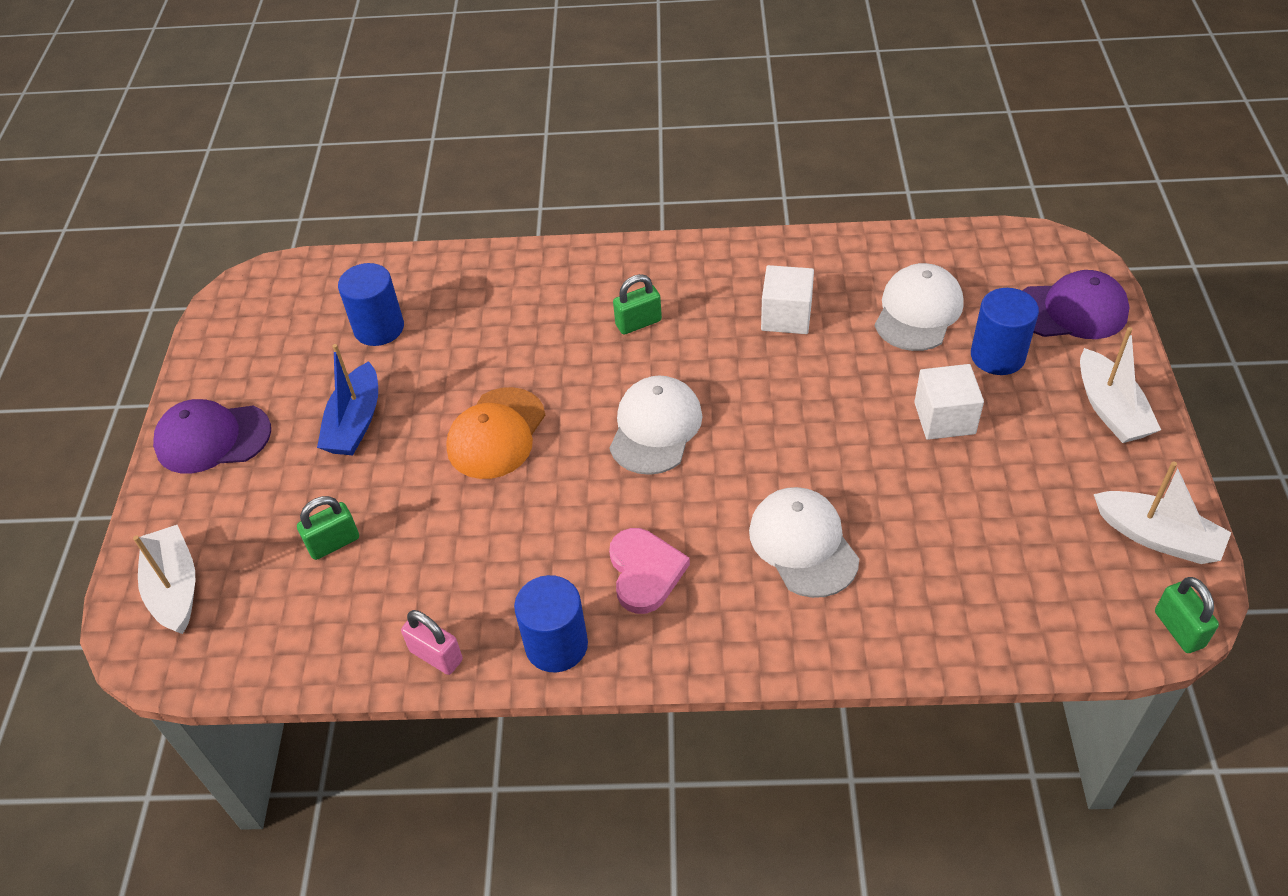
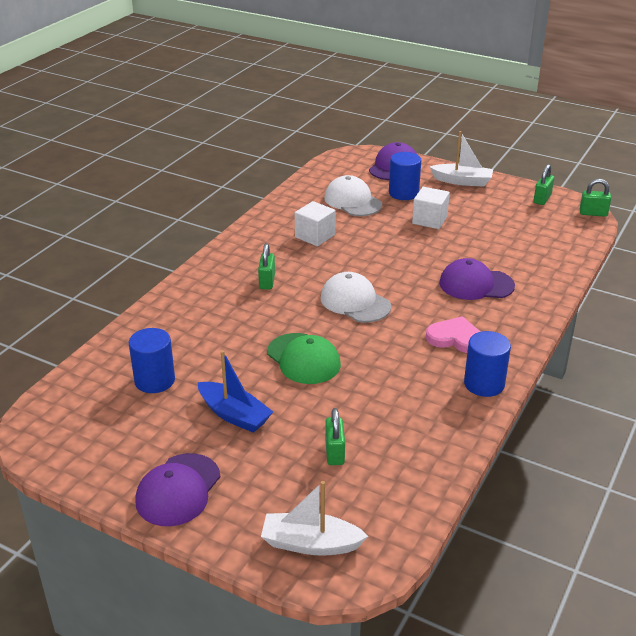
camera: 65 degrees left, 15 degrees down
(436, 655) = (460, 432): pink padlock -> none
(496, 433) = (303, 359): orange cap -> green cap
(803, 544) = (476, 284): white cap -> purple cap
(1157, 537) = (542, 199): white boat -> green padlock

